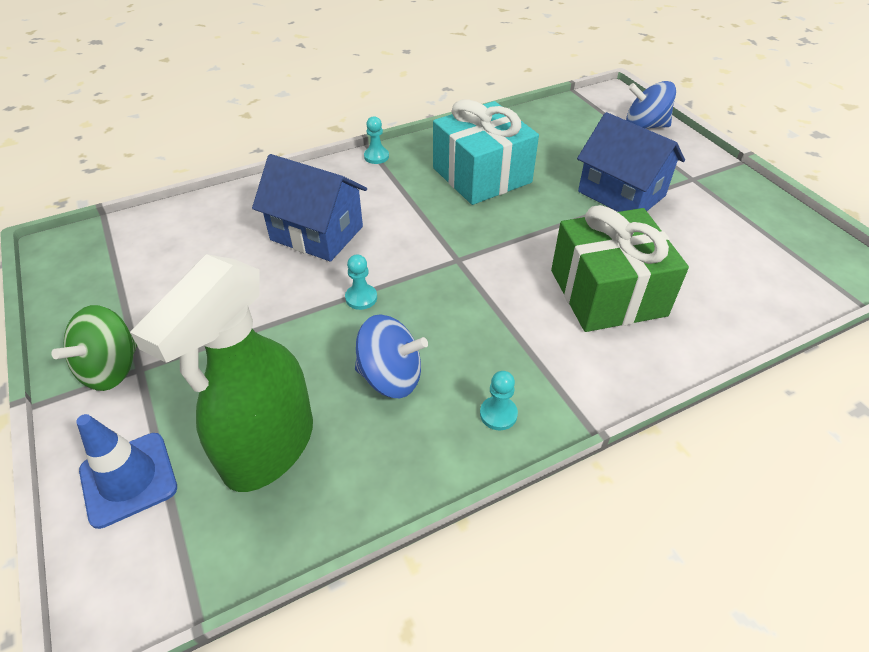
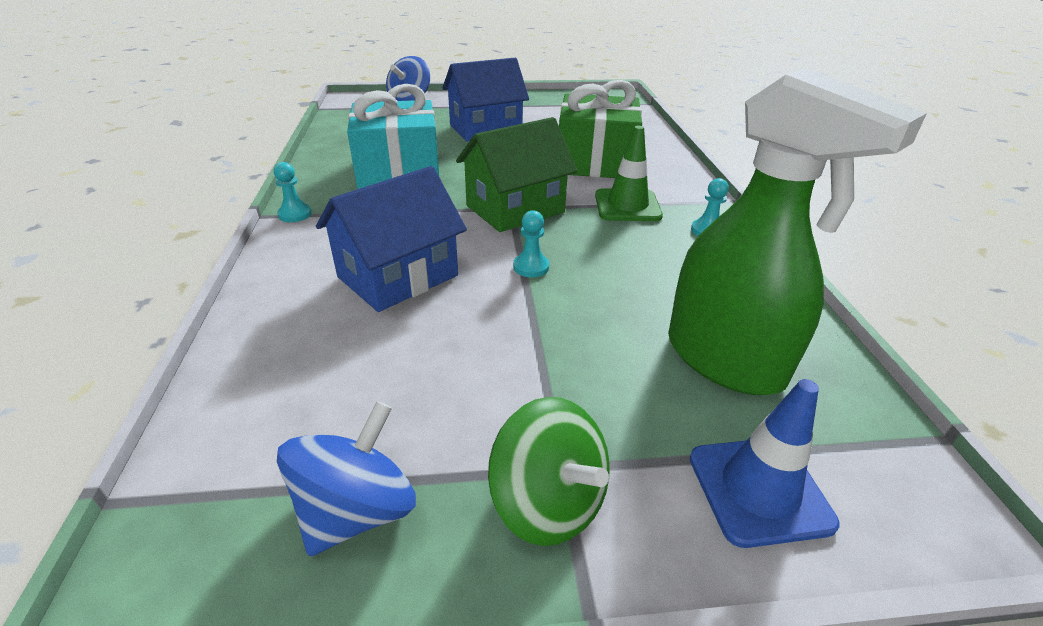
camera: 70 degrees left, 10 degrees down
(390, 377) = (649, 271): blue spinning top -> blue spinning top (357, 510)
(456, 262) = (515, 209): none -> green house
(515, 339) = (627, 206): none -> green traffic cone

